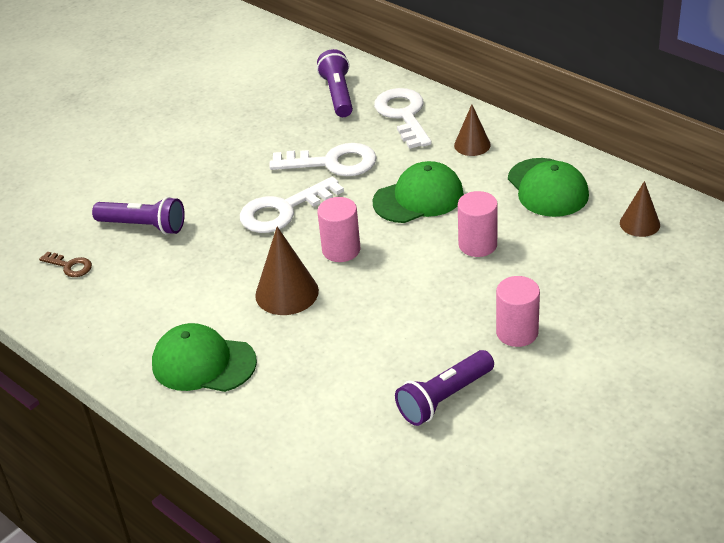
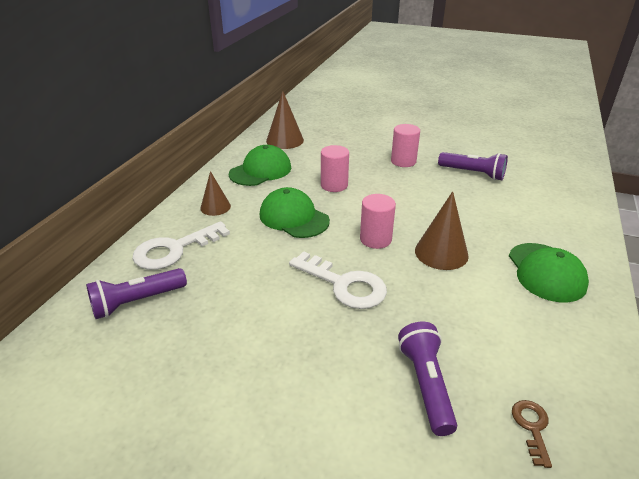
camera: 115 degrees left, 5 degrees down
(332, 163) = (261, 273): white key -> none
(639, 223) = (285, 140): brown cone -> brown cone, size x1.55

